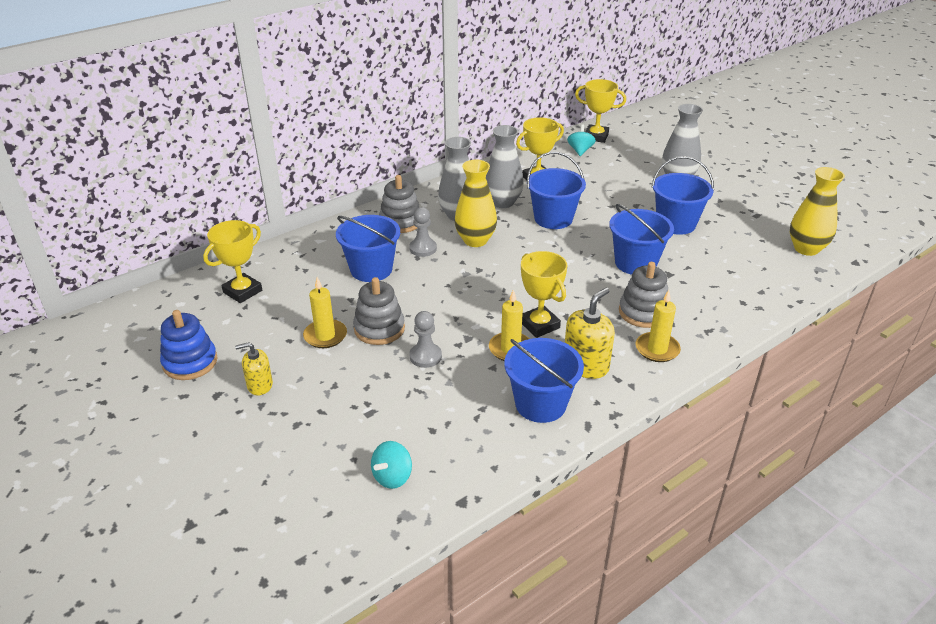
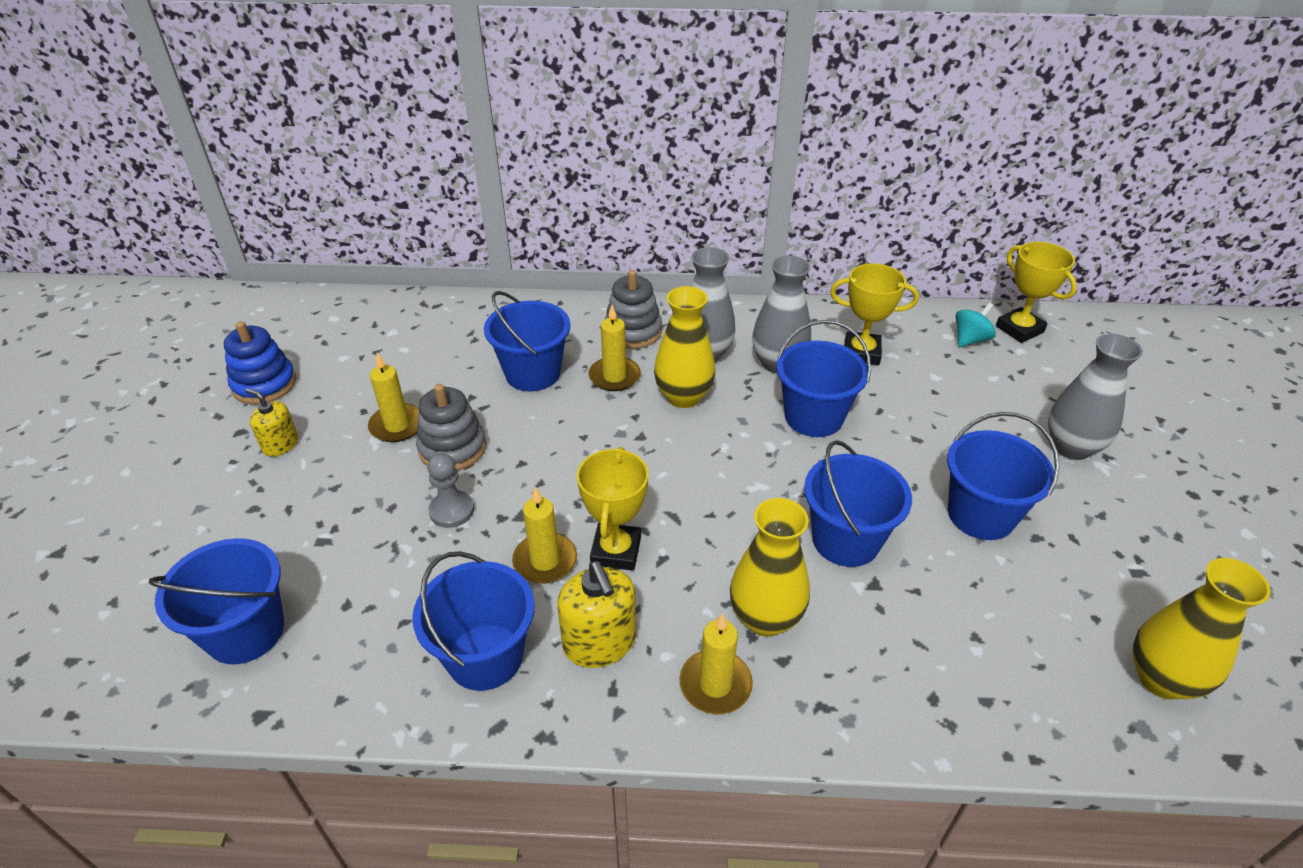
camera: 40 degrees right, 5 degrees up
(242, 291) = (394, 333): yellow trophy -> none
(392, 477) = (245, 632): turquoise spinning top -> blue bucket
(423, 248) = (614, 376): grey pawn -> yellow candle
(586, 365) = (599, 642): yellow soap dispenser -> yellow soap dispenser turned 75 degrees clockwise
(643, 312) = (765, 618): grey stacking toy -> yellow vase

